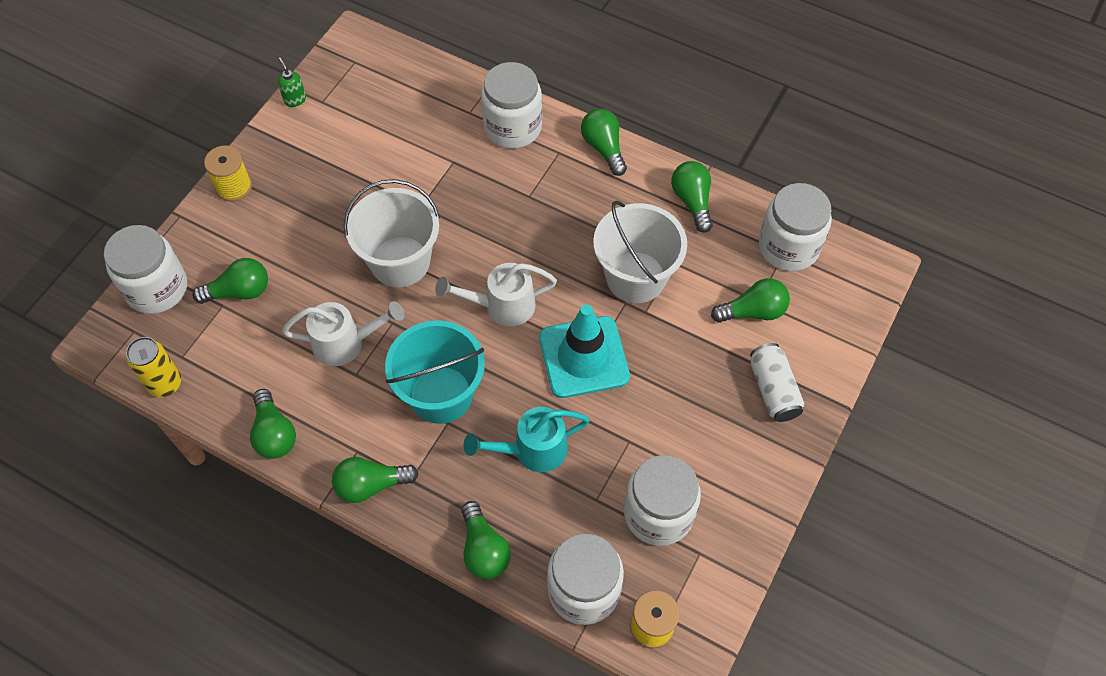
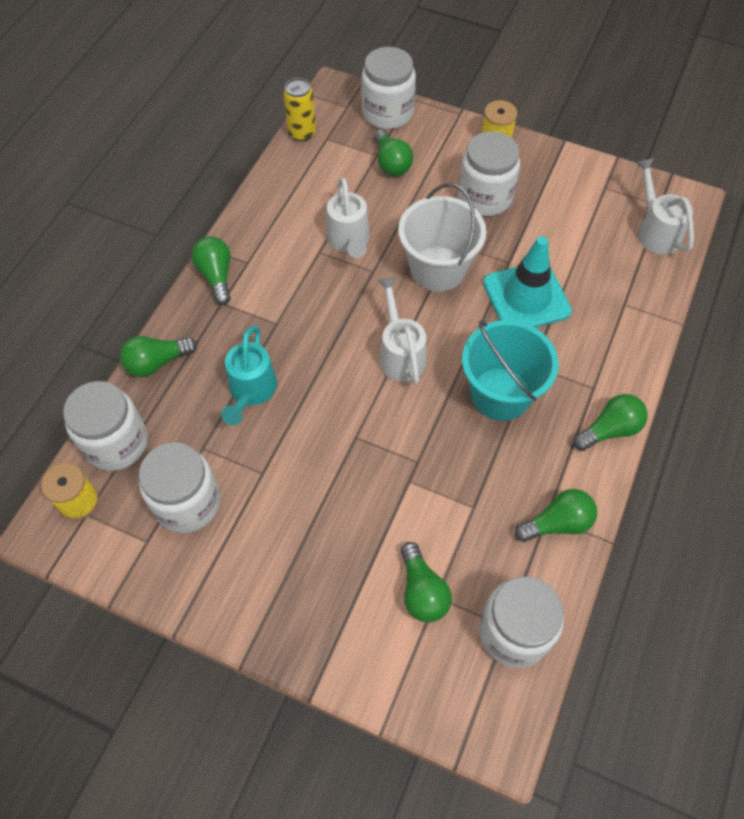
camera: 85 degrees right, 0 degrees up
(274, 434) = (261, 206): green light bulb -> none
(295, 99) = (601, 168): green soap dispenser -> none
(386, 72) = (655, 231): none -> white watering can
(441, 394) = (303, 315): turquoise bucket -> turquoise bucket (500, 394)
(513, 127) = (615, 343): white jar -> white jar (485, 197)
(532, 450) = (251, 391): turquoise watering can -> turquoise watering can turned 150 degrees counterclockwise
(584, 357) = (351, 427): turquoise traffic cone -> turquoise traffic cone (526, 297)
(636, 277) = (449, 470): white bucket -> none
(773, 390) = (326, 613): white can -> none

